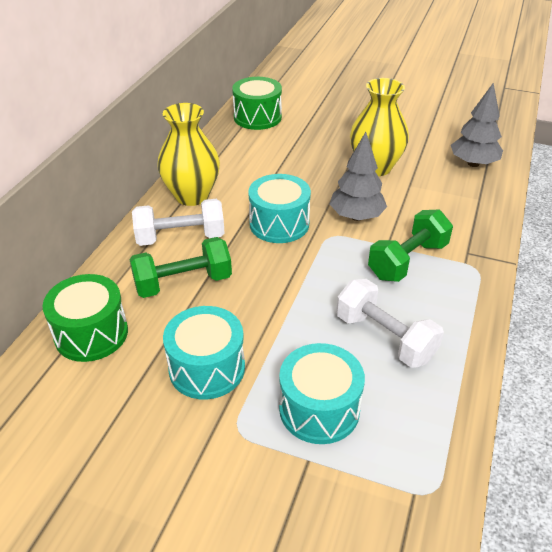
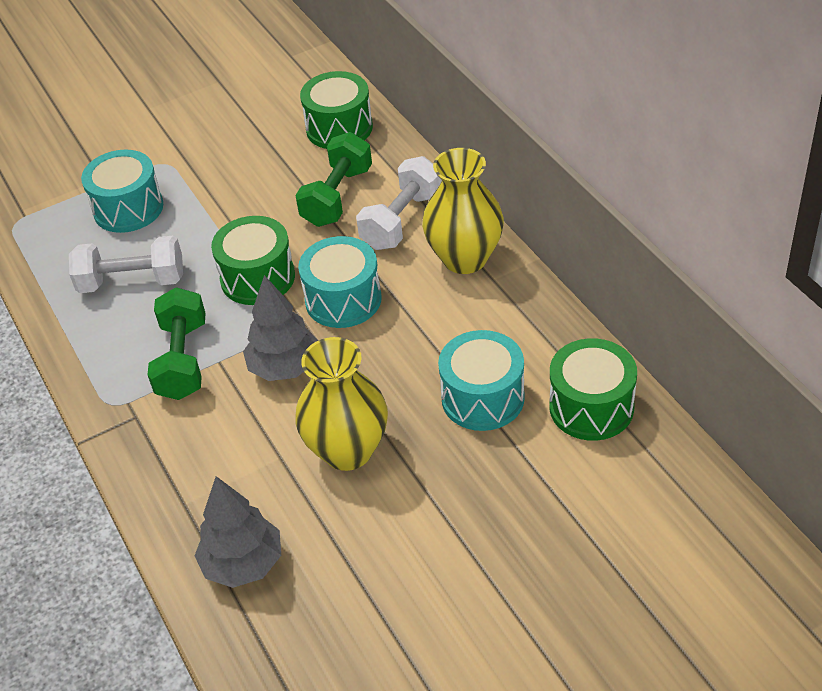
camera: 135 degrees right, 5 degrees up
(207, 368) = (232, 171): turquoise drum -> turquoise drum (482, 398)
(304, 272) = (257, 278): none -> green drum

